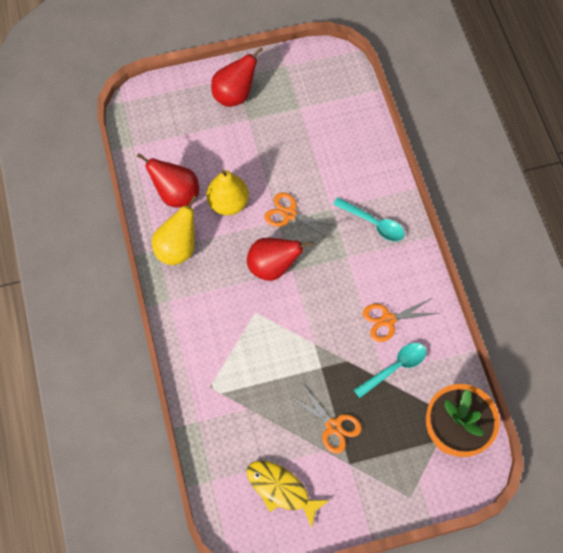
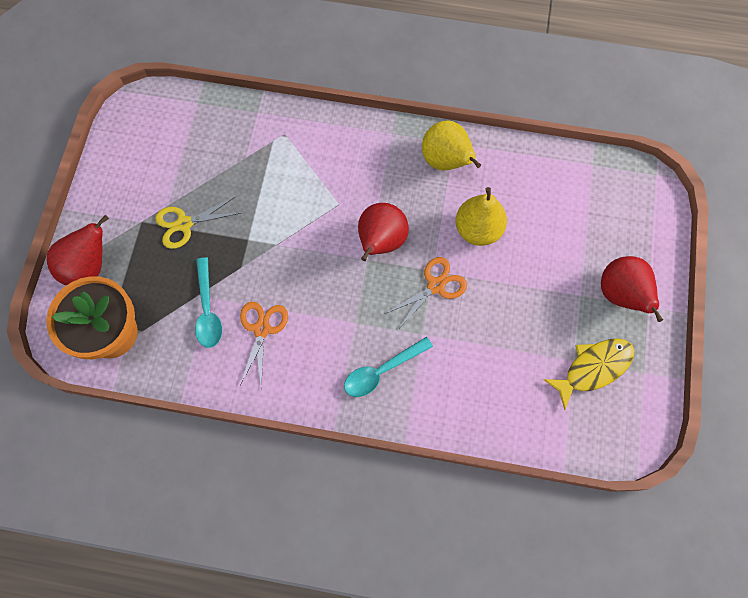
camera: 115 degrees right, 5 degrees up
(176, 194) = (511, 183): red pear -> red pear (89, 266)
(281, 489) = (154, 154): yellow fish -> yellow fish (593, 368)
(333, 426) = (184, 224): orange scissors -> yellow scissors

